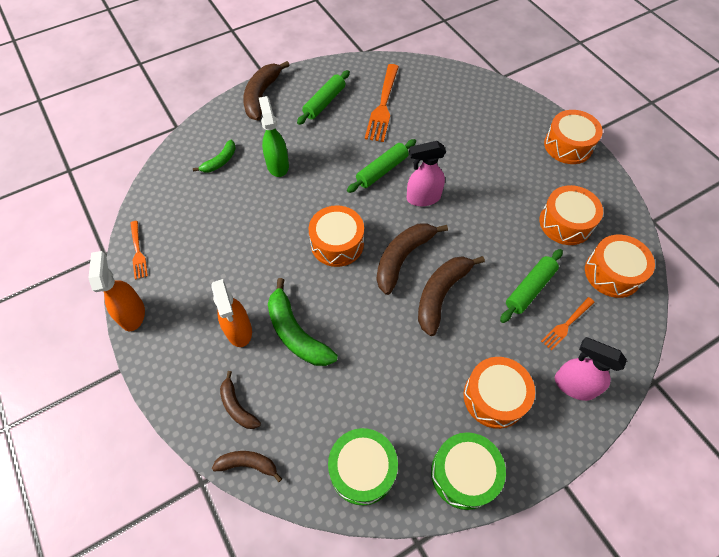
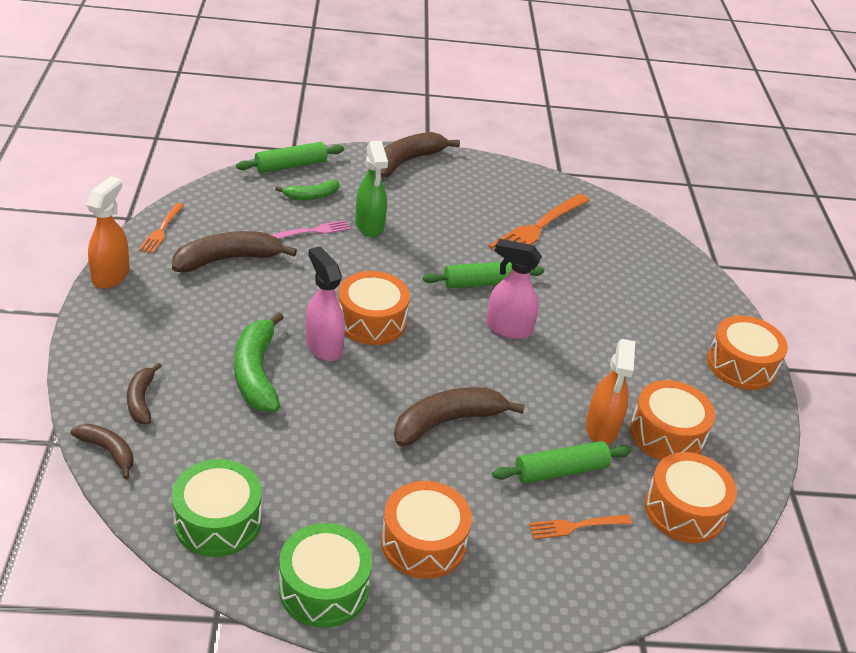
camera: 25 degrees right, 20 degrees down
(239, 330) = (200, 340): orange spray bottle -> orange spray bottle (601, 429)
(244, 191) = (313, 231): none -> pink fork
(277, 165) = (369, 226): green spray bottle -> green spray bottle turned 150 degrees clockwise
(324, 102) = (472, 196): green rolling pin -> green rolling pin (290, 165)
(402, 258) = (433, 369): brown banana -> brown banana (228, 259)
(573, 385) = (531, 585): pink spray bottle -> pink spray bottle (323, 346)

